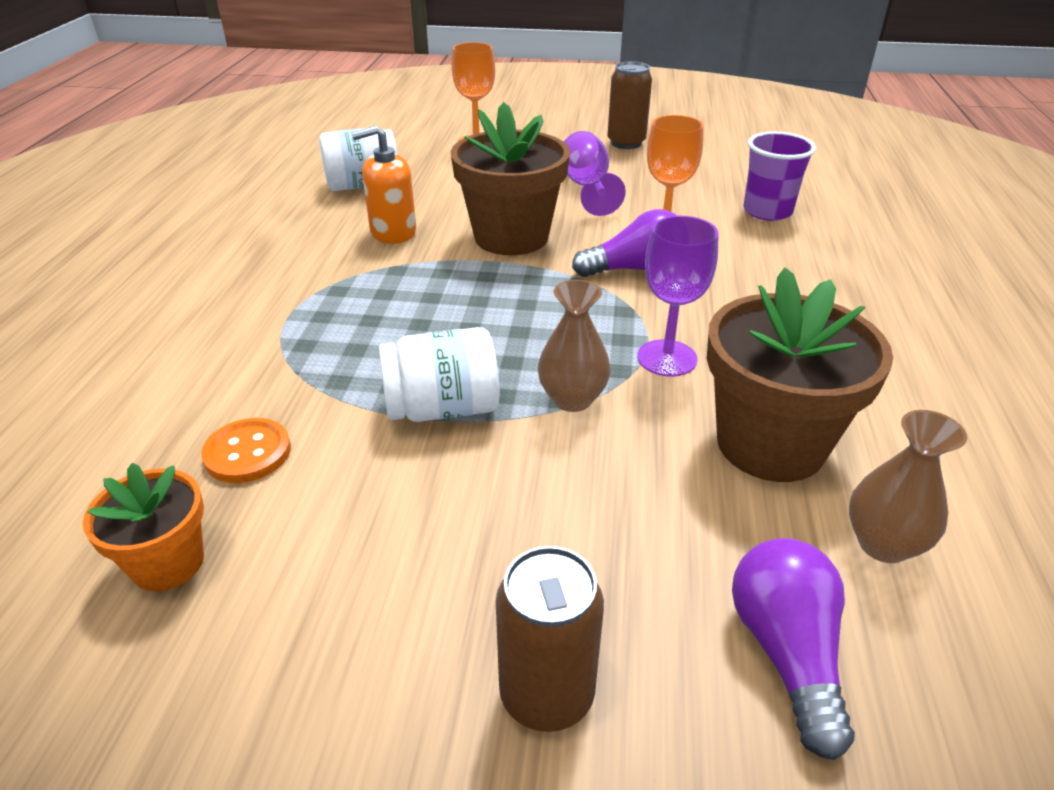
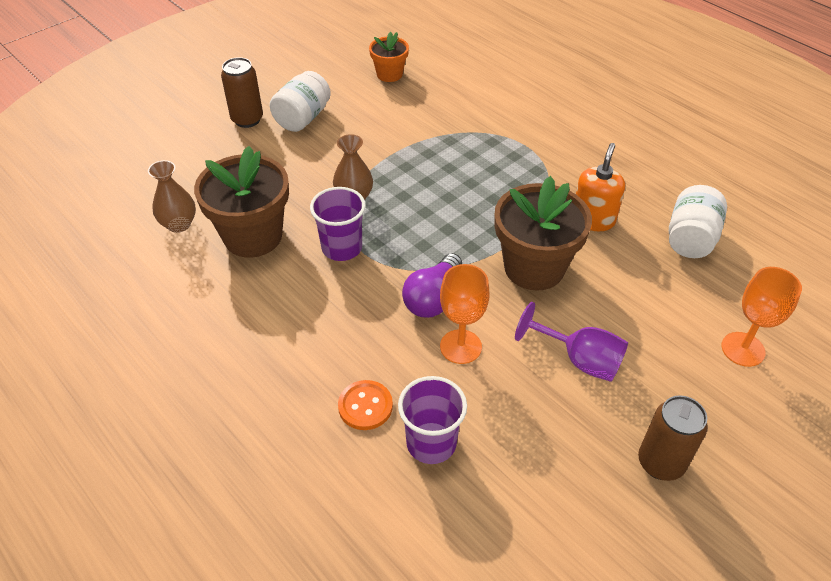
camera: 130 degrees right, 10 degrees up
(248, 453) = (428, 103): orange button -> orange button (365, 406)
(443, 408) = (395, 159): white jar -> white jar (302, 118)
(667, 358) = (342, 248): purple goblet -> purple cup
(786, 652) = (189, 170): purple light bulb -> none

